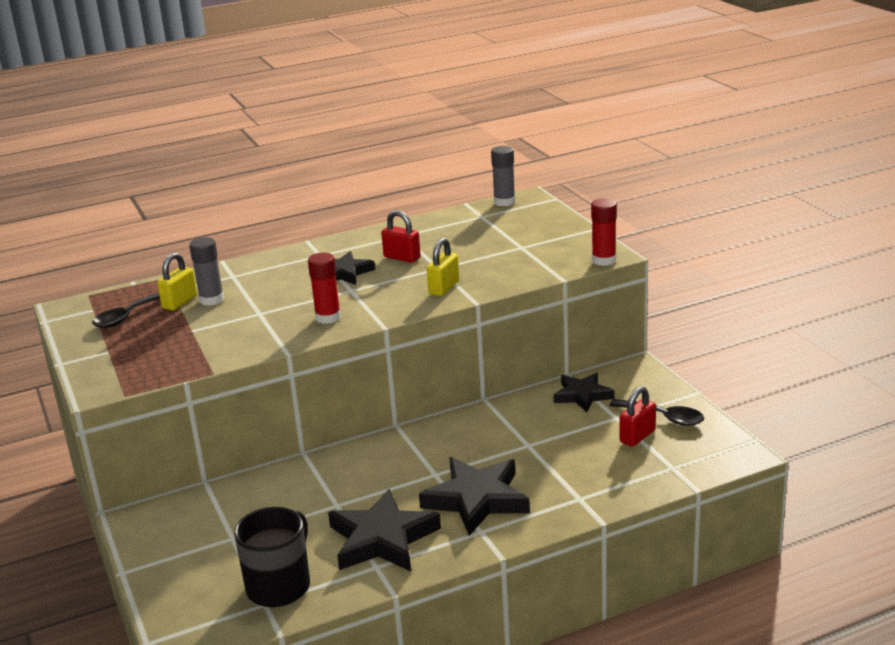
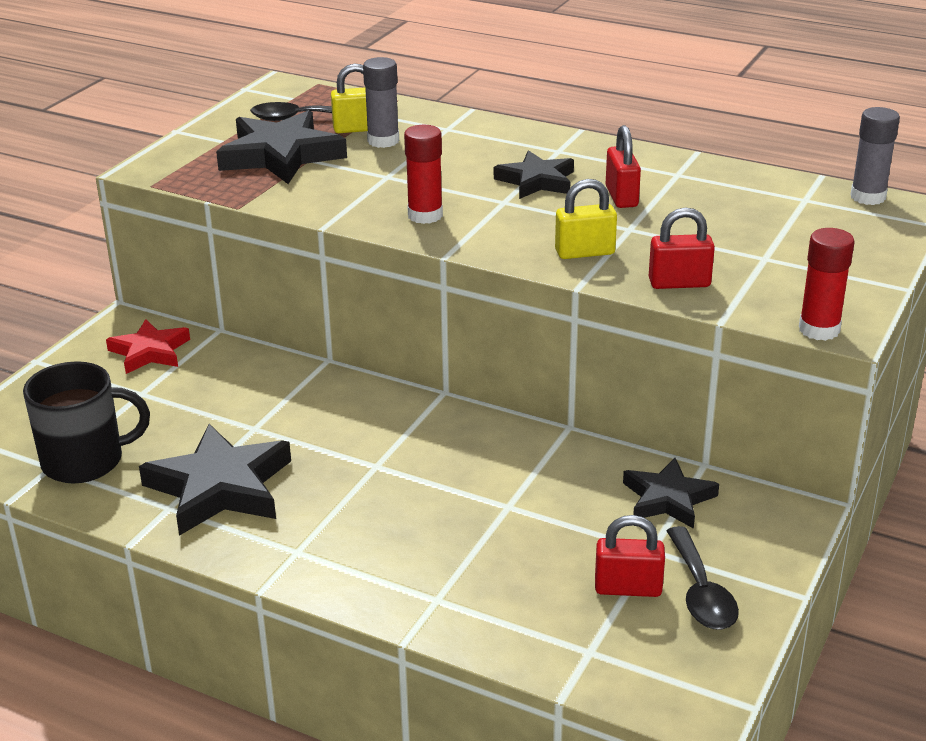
camera: 50 degrees right, 5 degrees up
(188, 518) = (150, 351): none -> red star
(477, 499) = (356, 519): black star -> black star (281, 155)
(512, 276) = (679, 283): none -> red padlock

